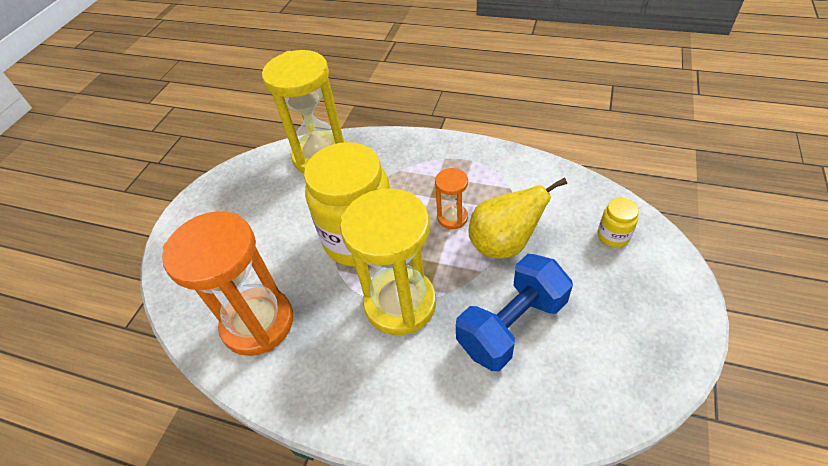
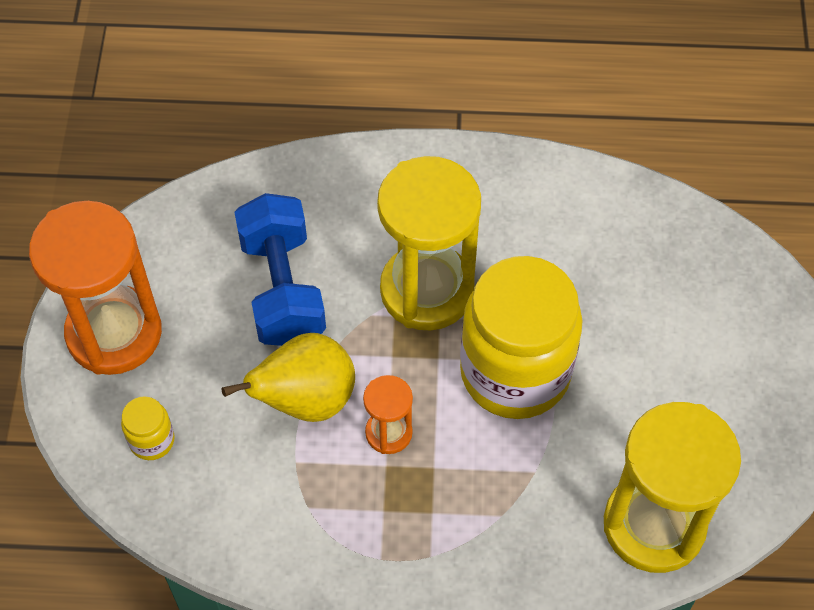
camera: 160 degrees right, 10 degrees up
(258, 323) = (597, 234): orange hourglass -> orange hourglass (114, 333)
(511, 325) = (283, 288): blue dumbbell -> blue dumbbell turned 45 degrees counterclockwise

